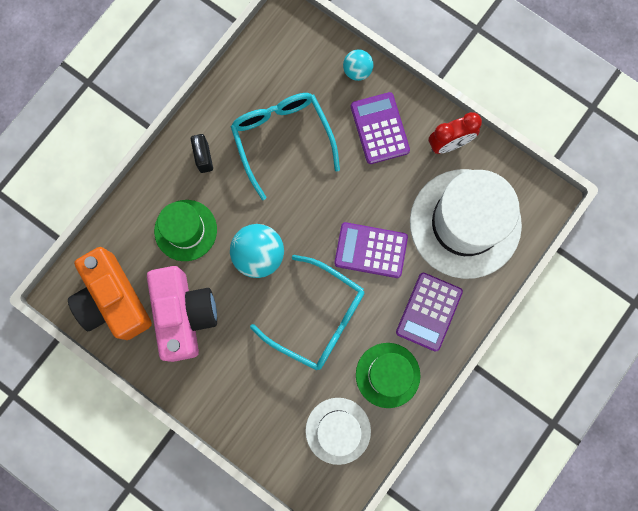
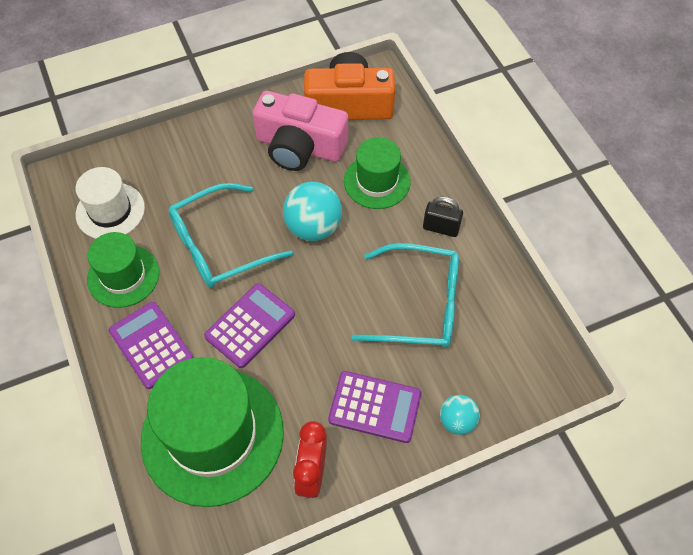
camera: 120 degrees right, 20 degrees down
(465, 223) = (212, 435): white hat -> green hat

